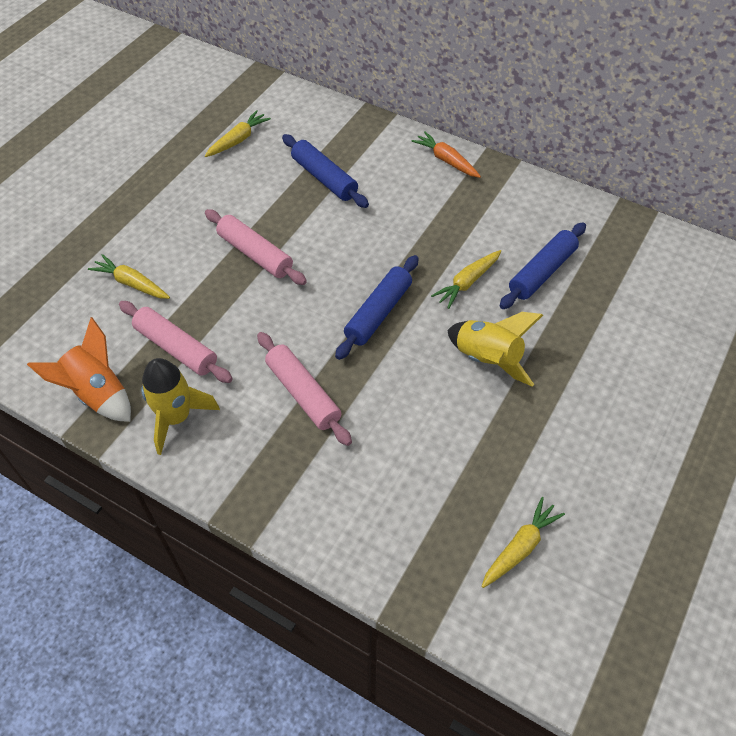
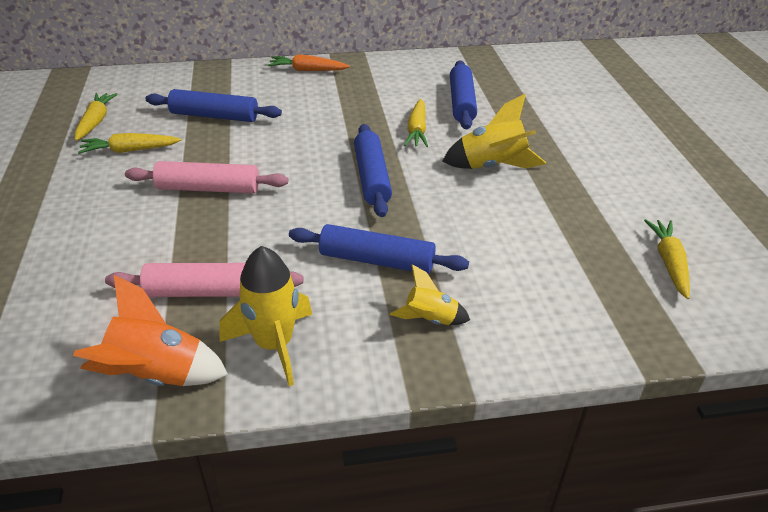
camera: 40 degrees left, 15 degrees down
(132, 283) = (94, 266): yellow carrot -> yellow carrot (130, 150)
(287, 467) = (430, 320): none -> yellow rocket
(303, 393) = (376, 261): pink rolling pin -> blue rolling pin

